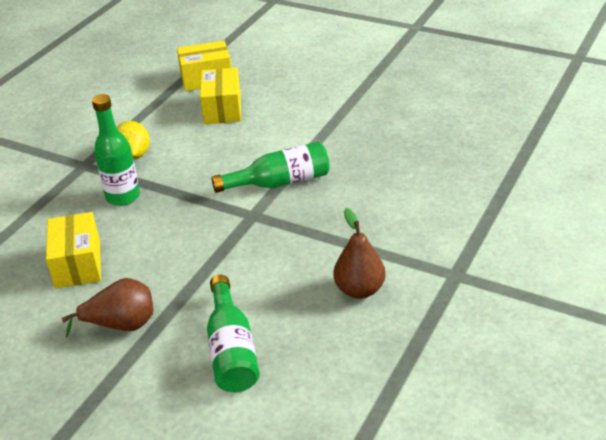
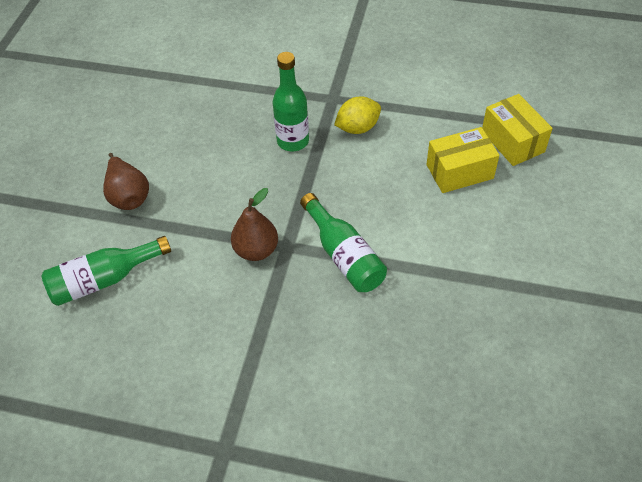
camera: 75 degrees right, 15 degrees up
(78, 264) = (197, 143): yellow box -> none
(359, 290) = (190, 363): brown pear -> brown pear (256, 250)

